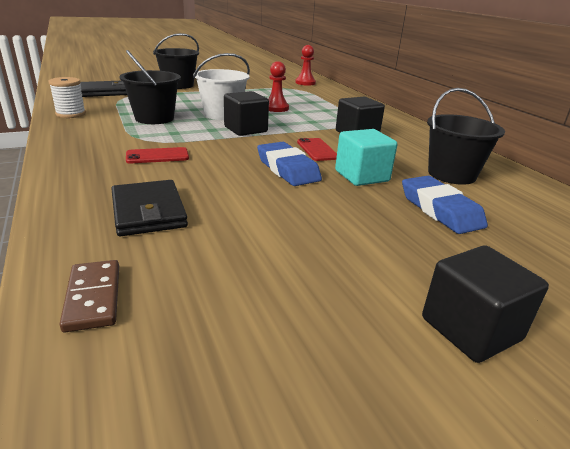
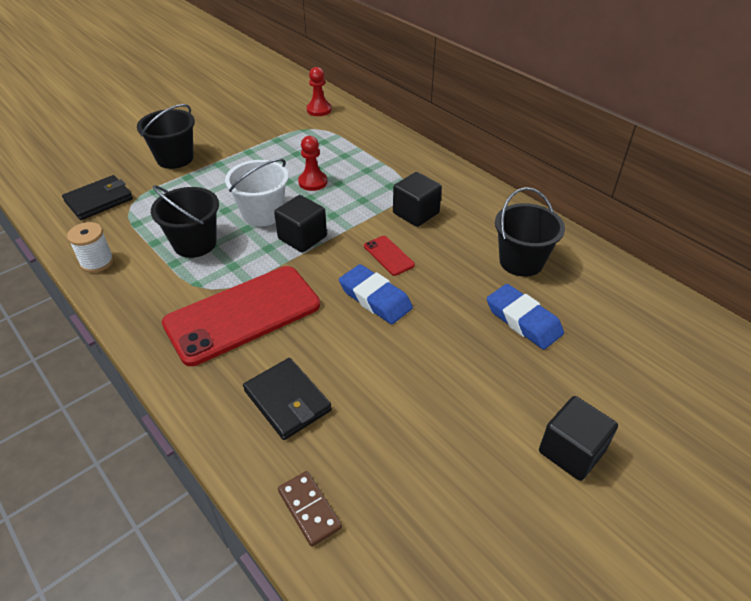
camera: 15 degrees left, 15 degrees up
(157, 156) = (243, 314): red phone -> red phone, size x2.39
(362, 176) = (445, 289): turquoise cube -> none

